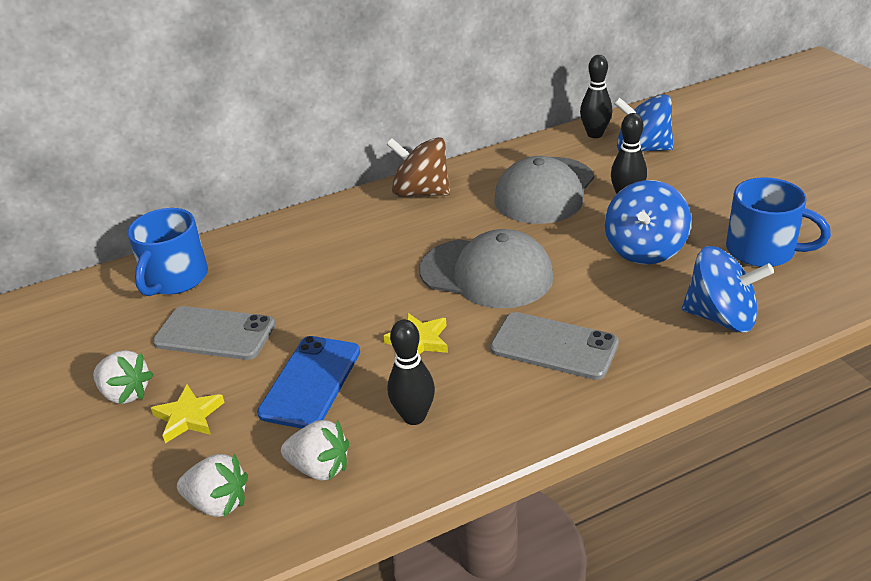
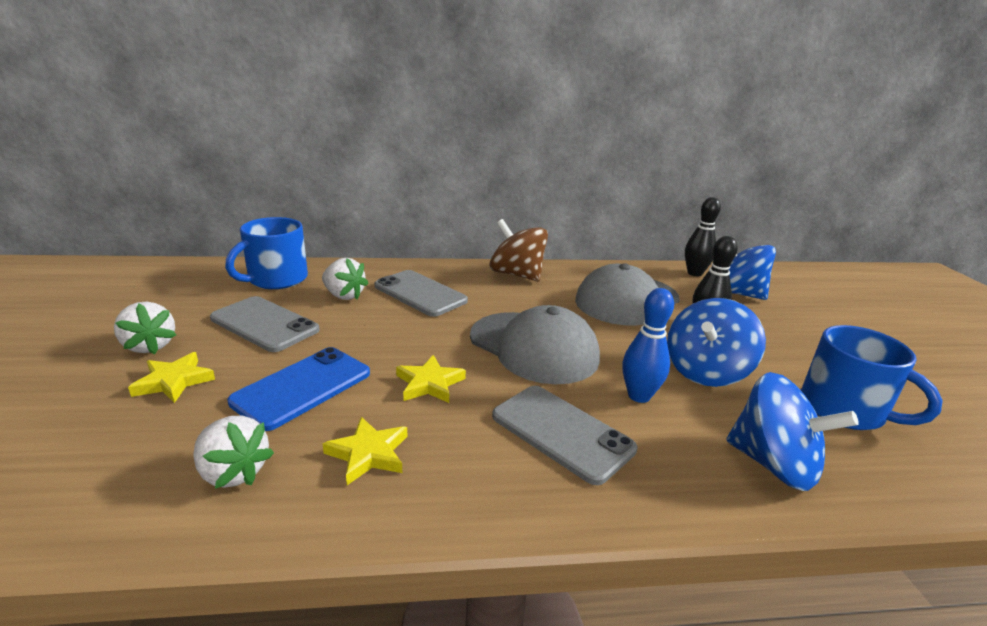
camera: 15 degrees right, 10 degrees down
(218, 503) = (109, 471): white strawberry -> white strawberry (344, 295)
(340, 248) = (420, 293): none -> grey phone
(414, 416) = (369, 454): black bowling pin -> yellow star
(599, 292) = (639, 396): none -> blue bowling pin

